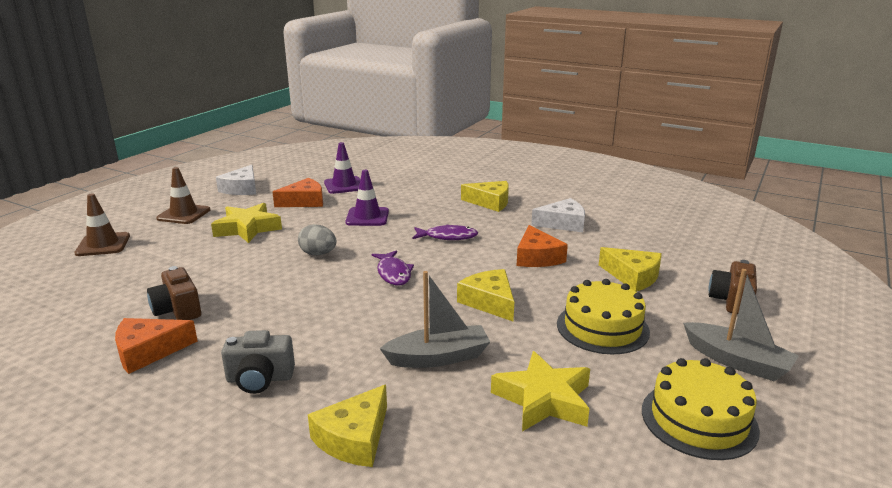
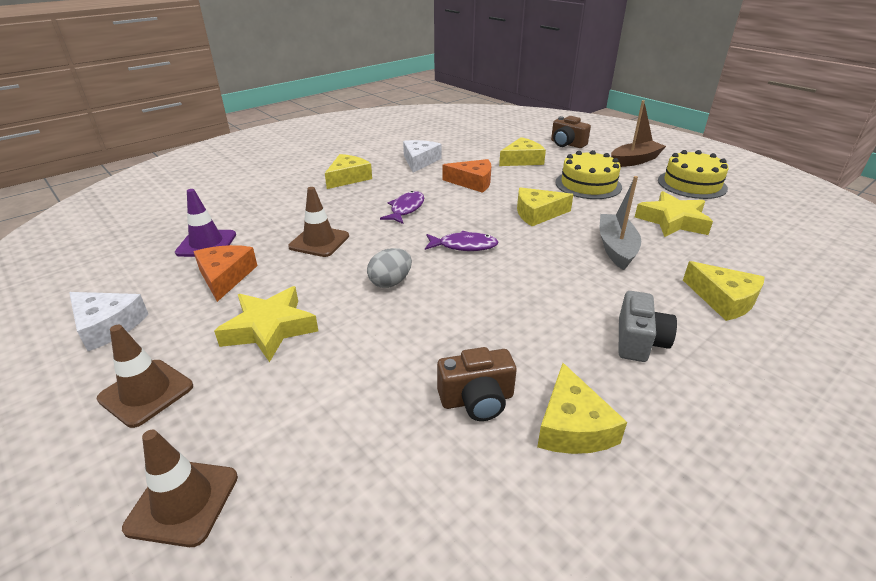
camera: 70 degrees left, 10 degrees up
(148, 351) = (572, 426): orange cheese -> yellow cheese
(367, 217) = (319, 241): purple traffic cone -> brown traffic cone
(737, 361) = (634, 161): grey boat -> brown boat

